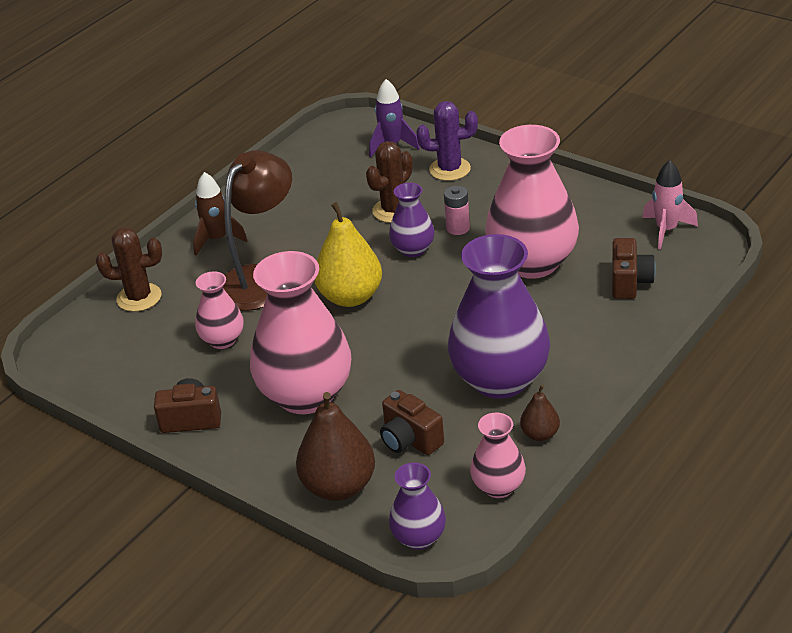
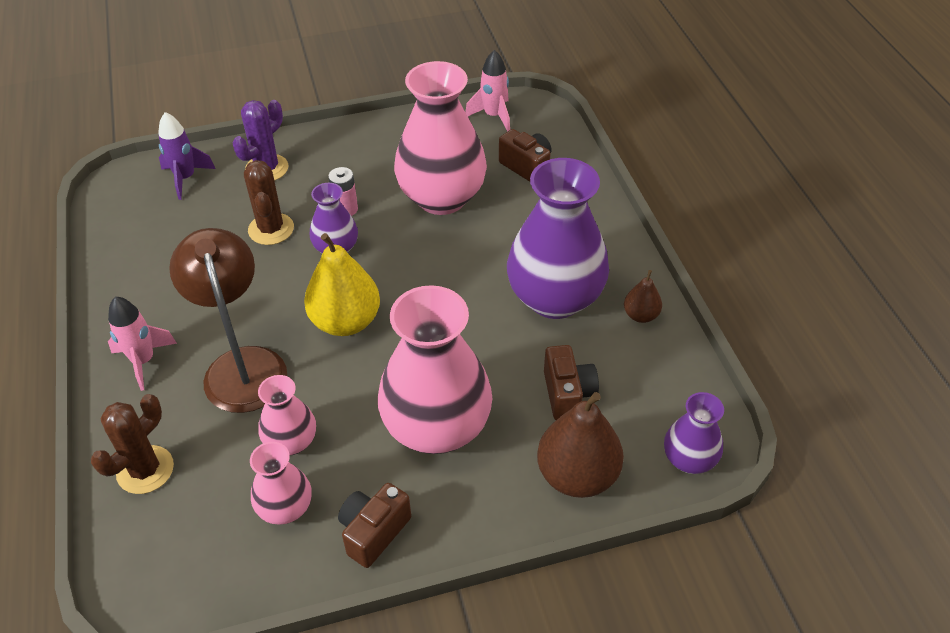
camera: 55 degrees left, 10 degrees up
(217, 239) = (143, 361): brown rocket -> pink rocket
(410, 440) = (567, 394): brown camera -> brown camera turned 90 degrees counterclockwise
(498, 487) = (676, 375): pink vase -> pink vase (285, 508)

